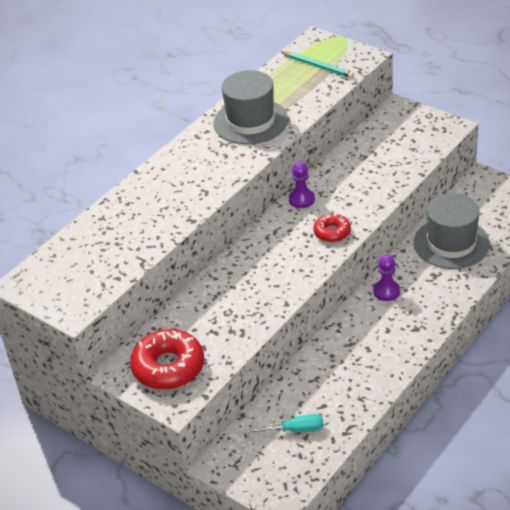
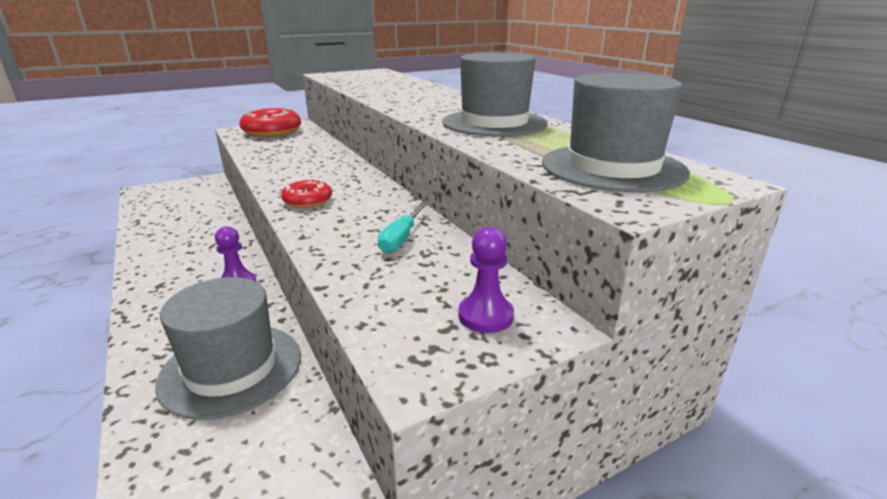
camera: 110 degrees right, 15 degrees down
(294, 430) = (181, 204): turquoise screwdriver -> turquoise screwdriver (401, 238)
(301, 199) = (388, 198): purple pawn -> purple pawn (485, 316)
(318, 66) = (612, 167): turquoise pencil -> grey hat

